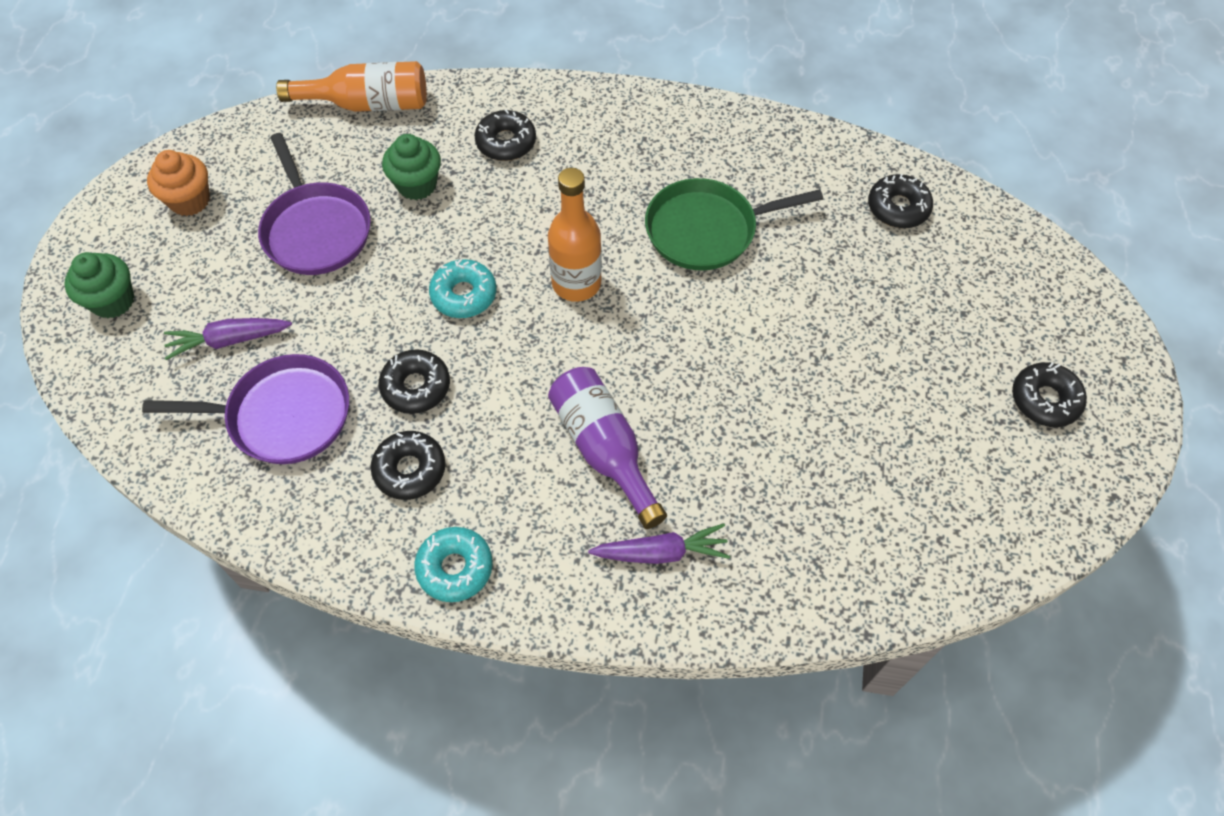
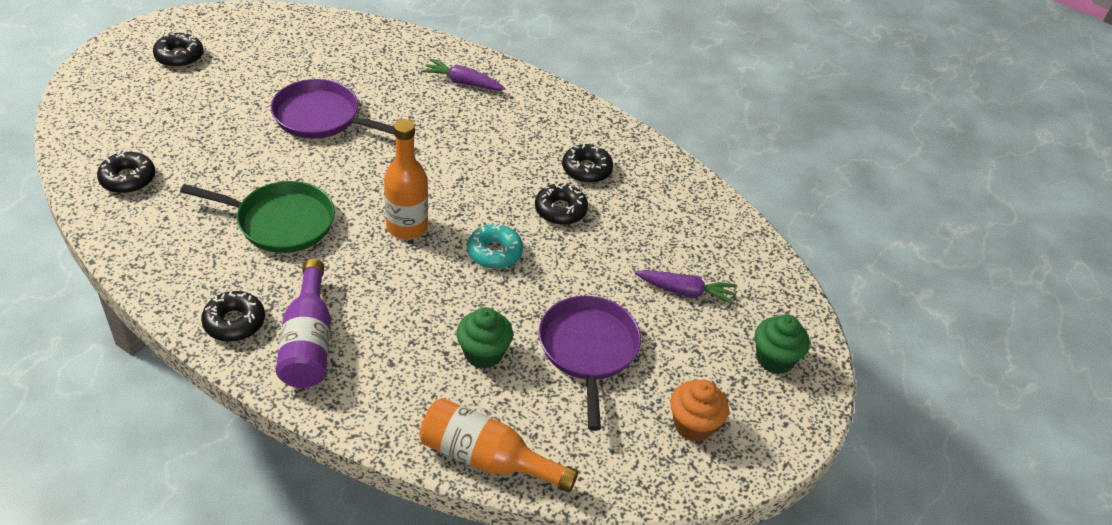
camera: 160 degrees left, 15 degrees down
(283, 415) = (659, 229): purple pan -> purple pan (320, 117)
(455, 568) = (582, 118): turquoise donut -> none
(506, 142) = (382, 359): black donut -> black donut (234, 322)
(604, 449) = (460, 134): purple bottle -> purple bottle (308, 342)

